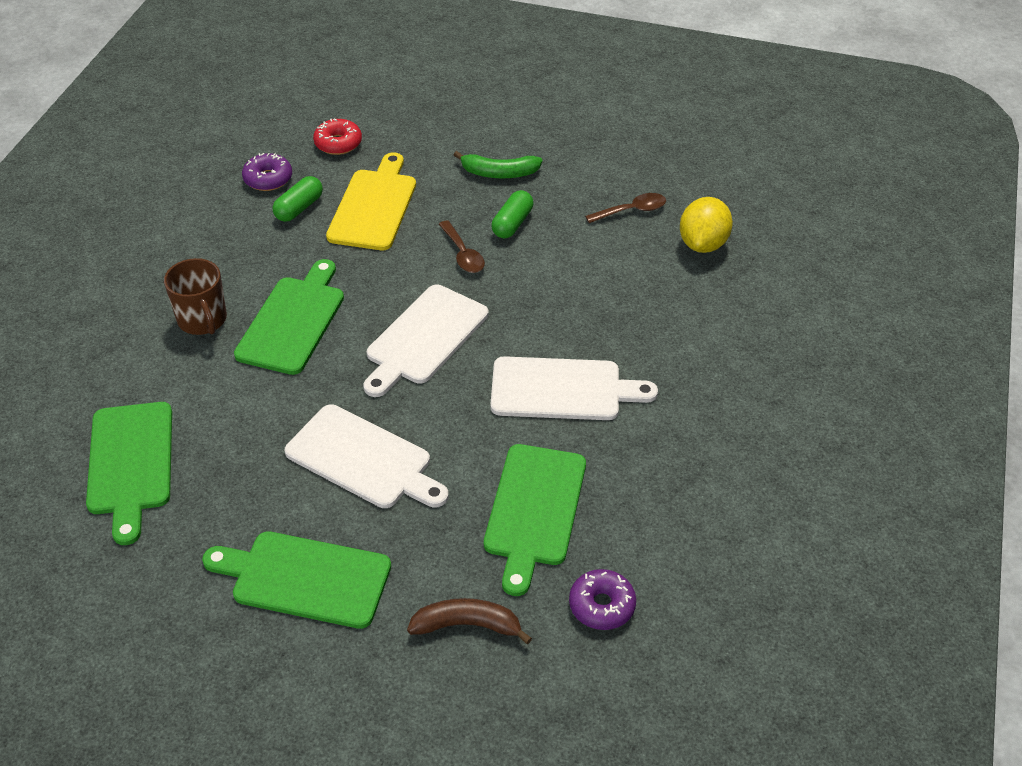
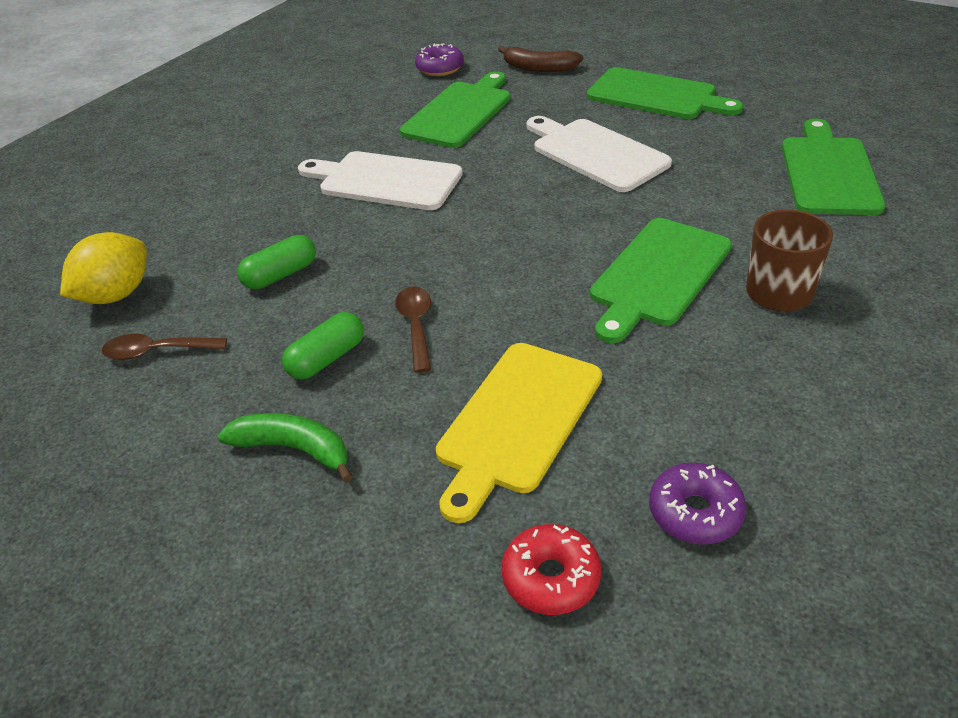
camera: 160 degrees left, 5 degrees down
(299, 208) = (640, 439): green capsule -> green capsule (280, 275)
(424, 338) = (504, 239): white cutting board -> none

